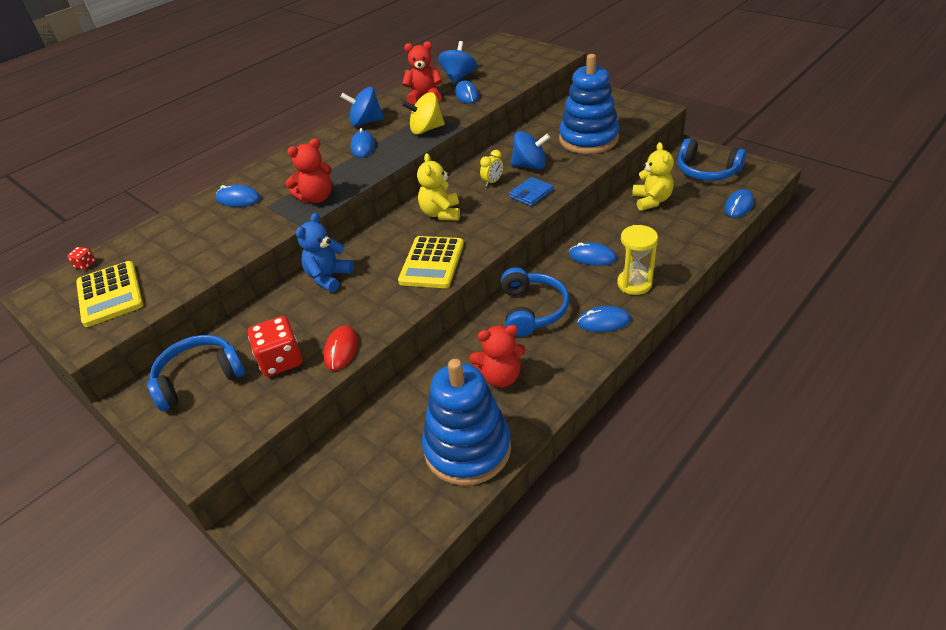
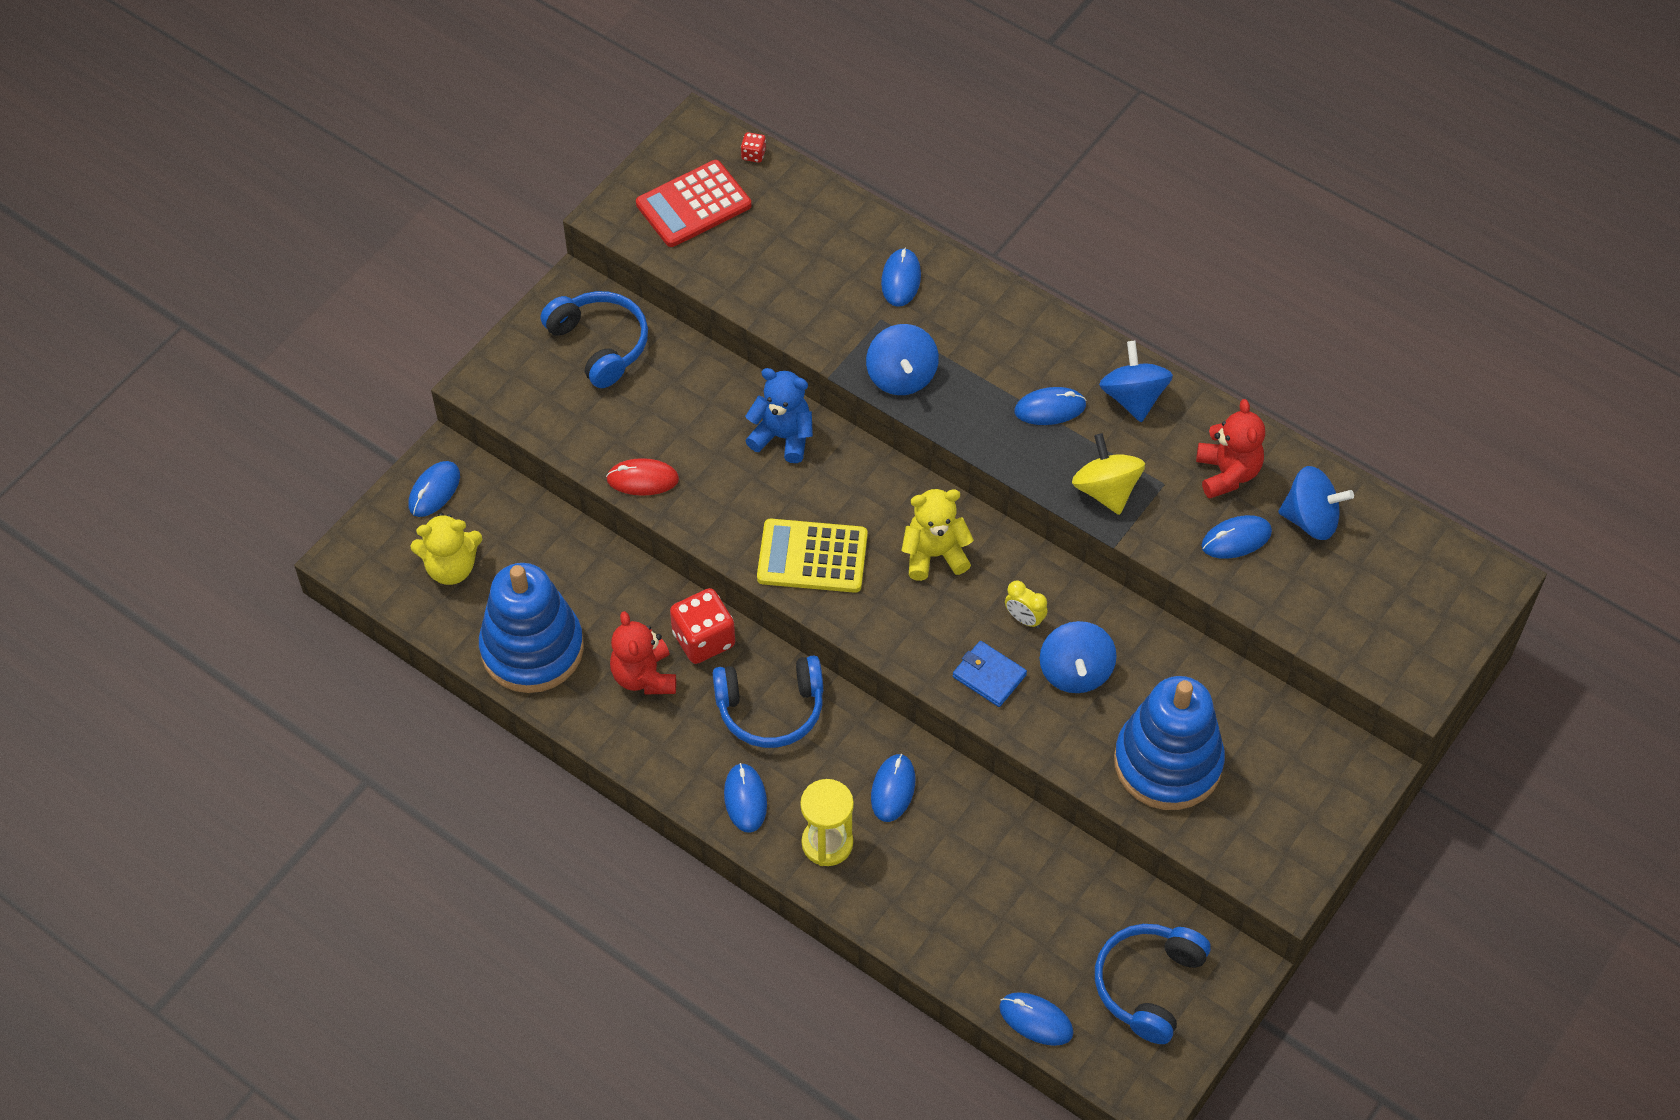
camera: 80 degrees right, 15 degrees up
(110, 294) = (693, 205): yellow calculator -> red calculator
(281, 360) = (626, 420): red dice -> red dice (703, 639)
(285, 530) = (434, 491): none -> blue mouse
(316, 198) = (901, 376): red teddy bear -> blue spinning top
(651, 201) = (1050, 885): yellow teddy bear -> yellow teddy bear (451, 567)

